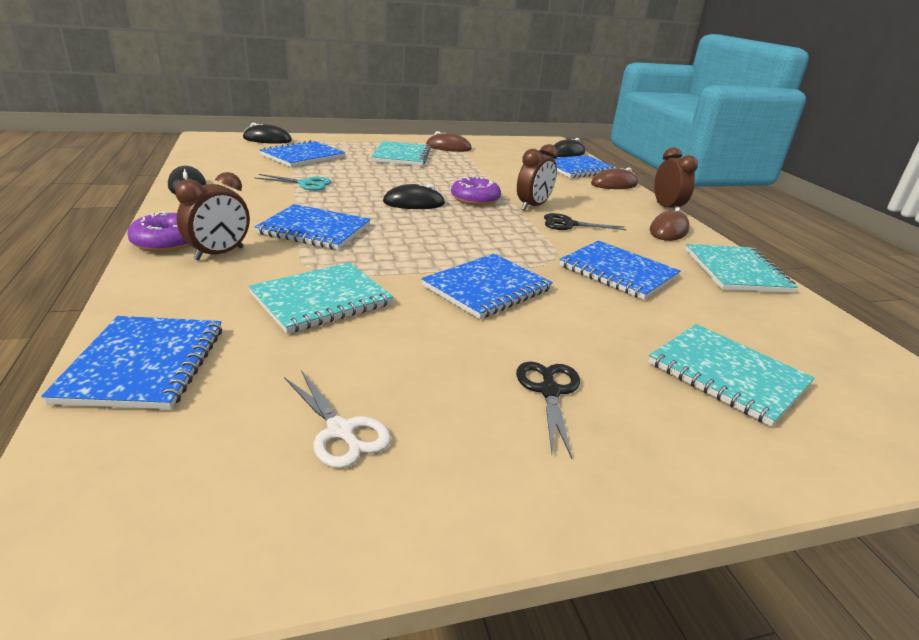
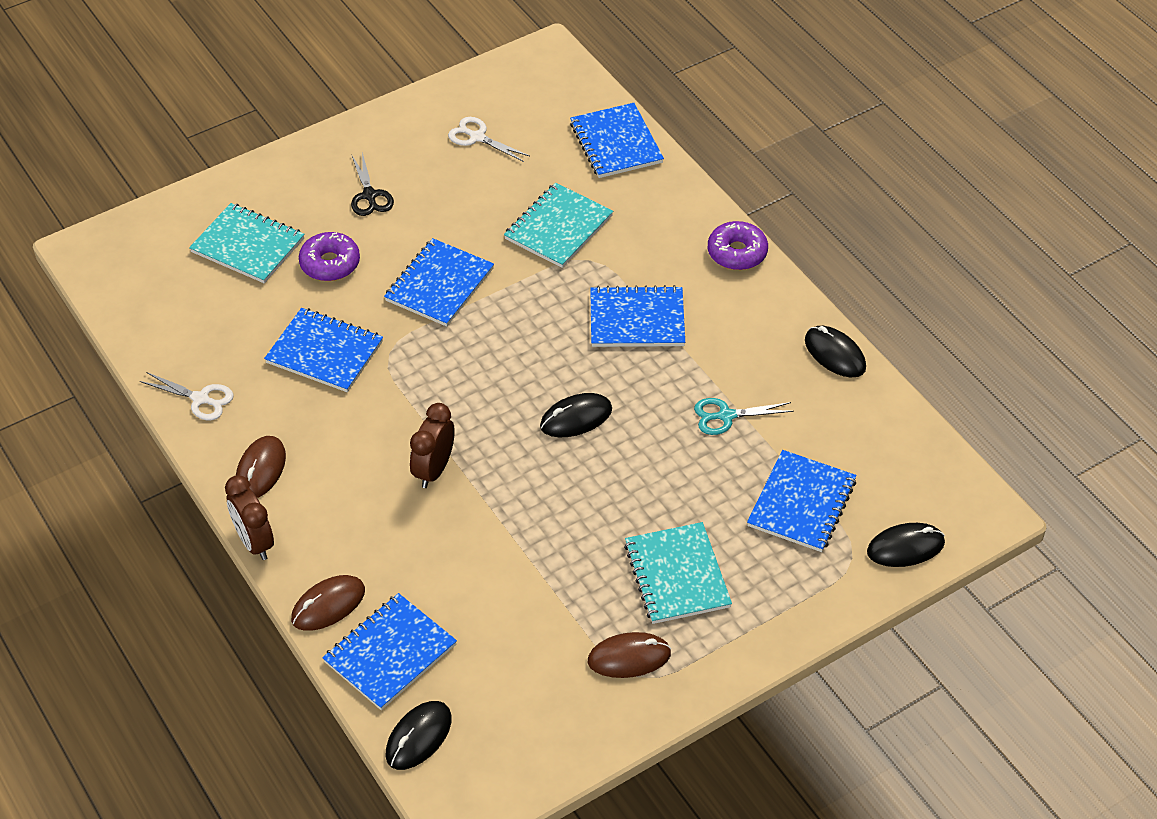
camera: 165 degrees right, 20 degrees up
(219, 254) = (681, 253): brown clock -> none
(475, 199) = (510, 459): purple donut -> purple donut (330, 264)
(569, 224) = (383, 437): black scissors -> none
(736, 271) = (200, 399): turquoise notebook -> white scissors

